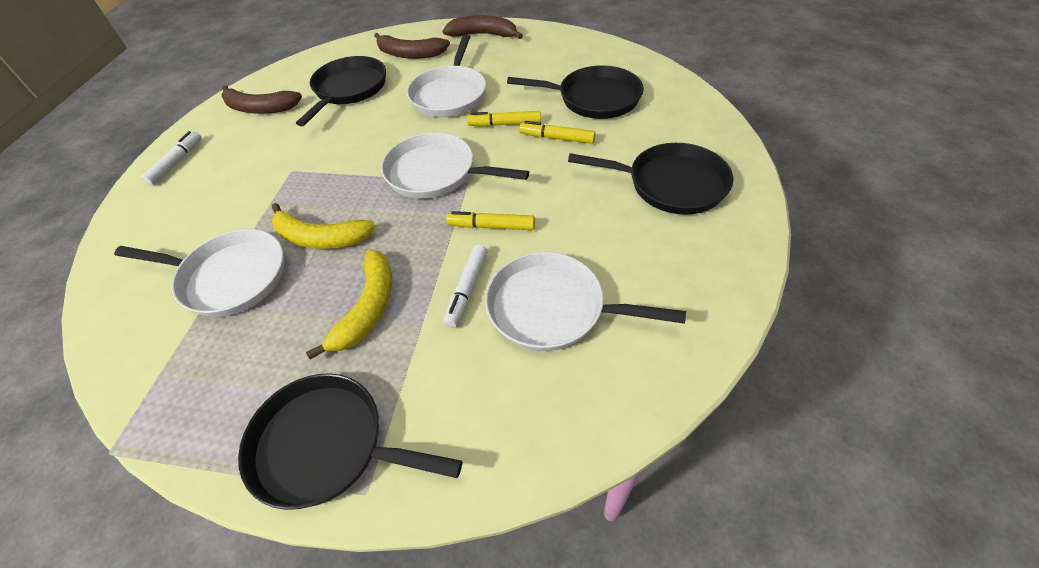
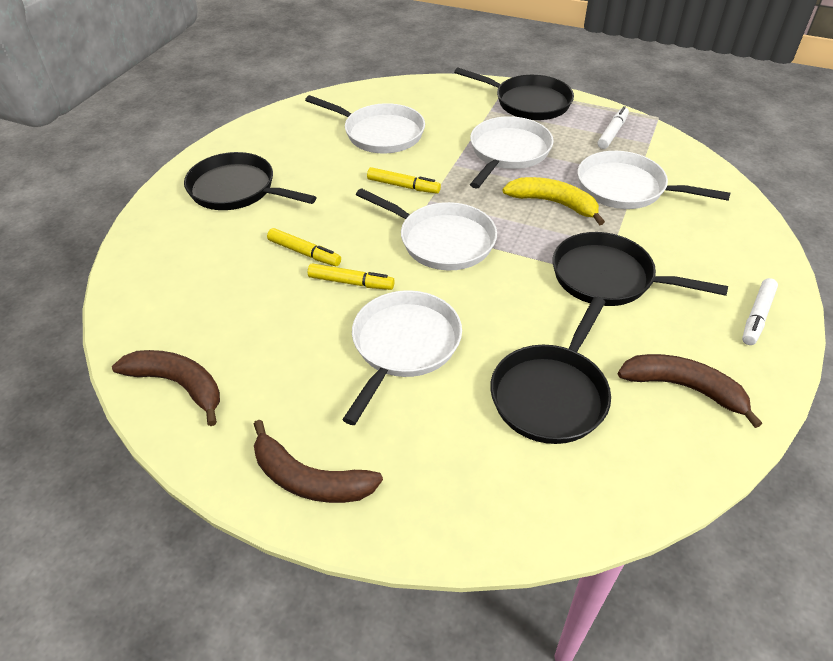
camera: 170 degrees left, 5 degrees down
(368, 308) = (508, 152): yellow banana -> white pan
(410, 54) = (450, 459): brown banana -> brown banana (178, 385)
(467, 289) = (434, 151): white marker -> white marker (612, 133)
(594, 98) = (231, 294): black pan -> black pan (608, 278)

